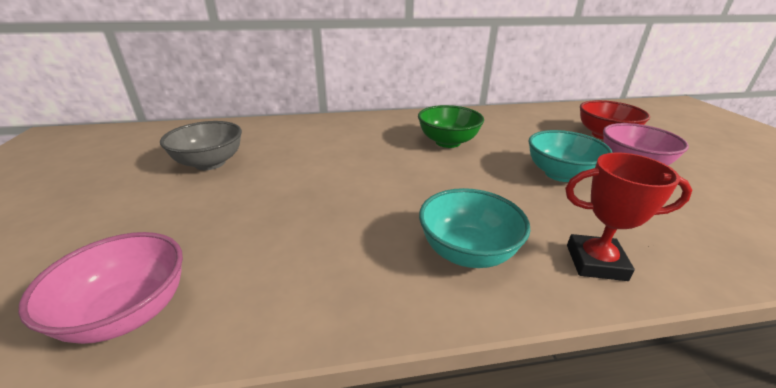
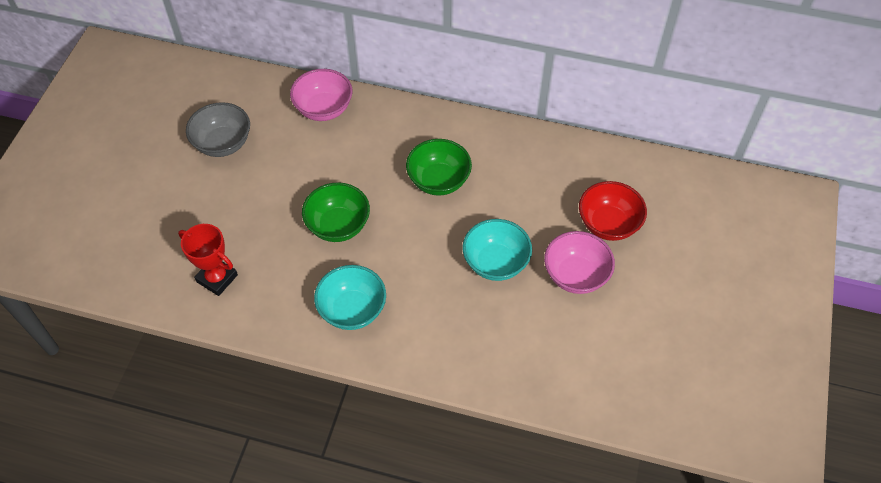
camera: 25 degrees right, 25 degrees up
(129, 313) = (154, 279): pink bowl -> pink bowl (324, 109)
(381, 188) = (338, 226): none -> green bowl
(595, 262) = (425, 349): red trophy -> red trophy (217, 278)

